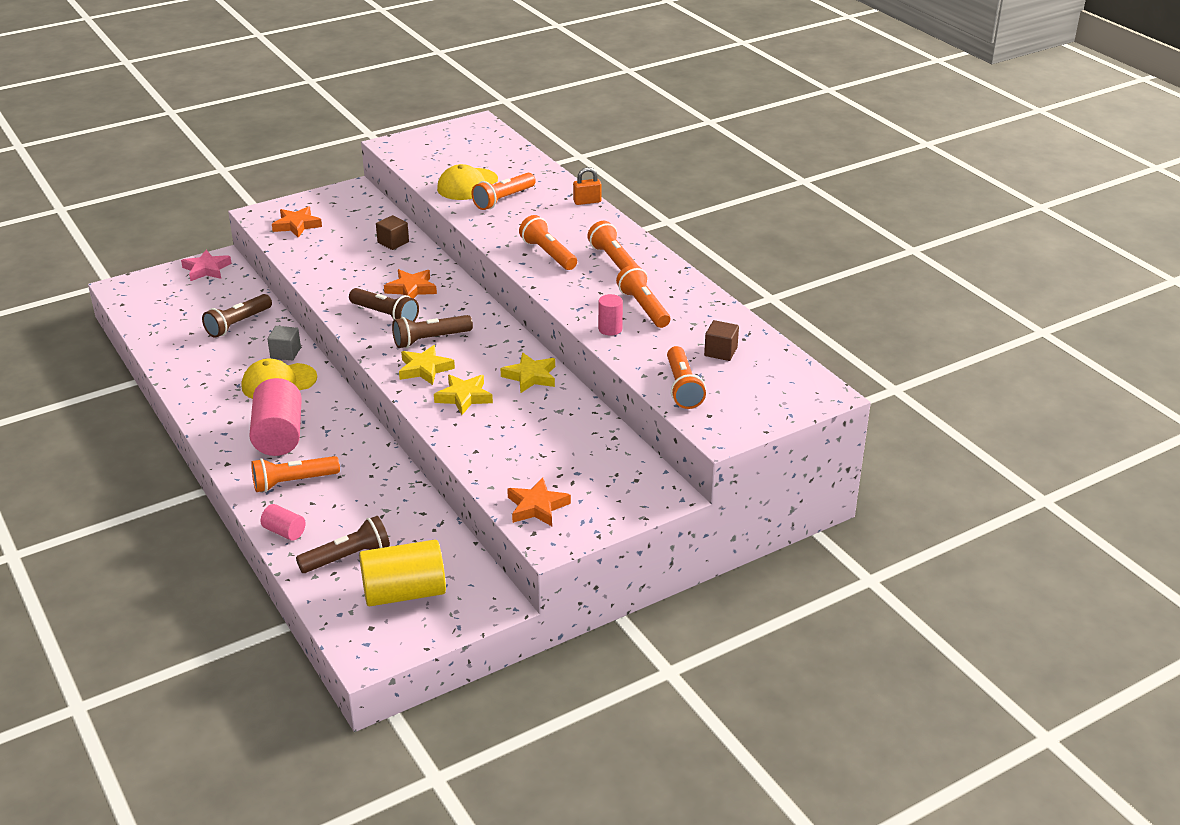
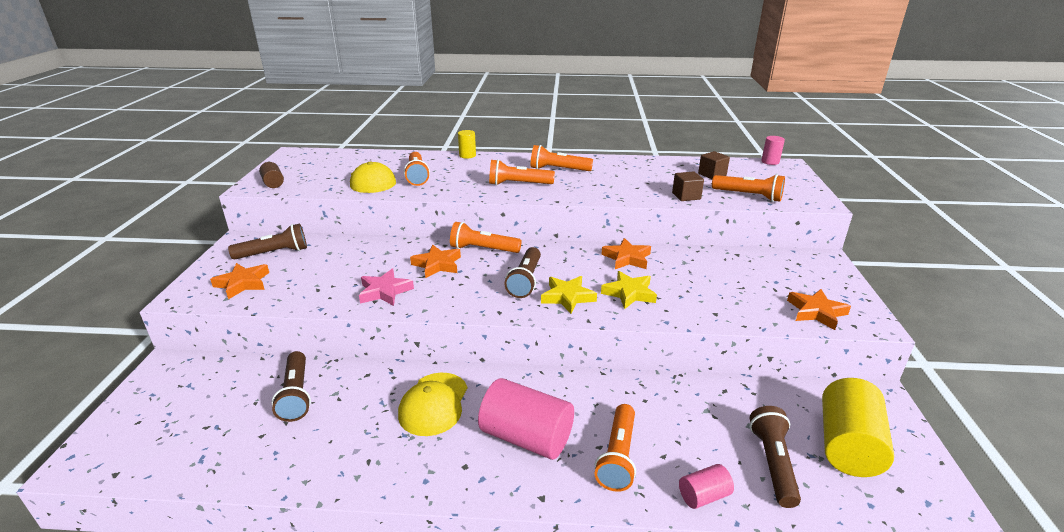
camera: 55 degrees left, 5 degrees down
(206, 269) = (166, 381): pink star -> pink star (385, 291)
(285, 353) = (389, 381): grey cube -> none
(385, 315) = (460, 288): brown flashlight -> brown flashlight (274, 253)
(393, 242) = (354, 250): brown cube -> brown cube (686, 196)
(408, 148) = (273, 183): none -> brown cylinder
(530, 376) = (627, 258): yellow star -> orange star
(587, 201) = (467, 155): orange padlock -> yellow cylinder
(610, 329) = (648, 195): pink cylinder -> pink cylinder (770, 162)
(643, 308) = (631, 178): orange flashlight -> orange flashlight (483, 249)

